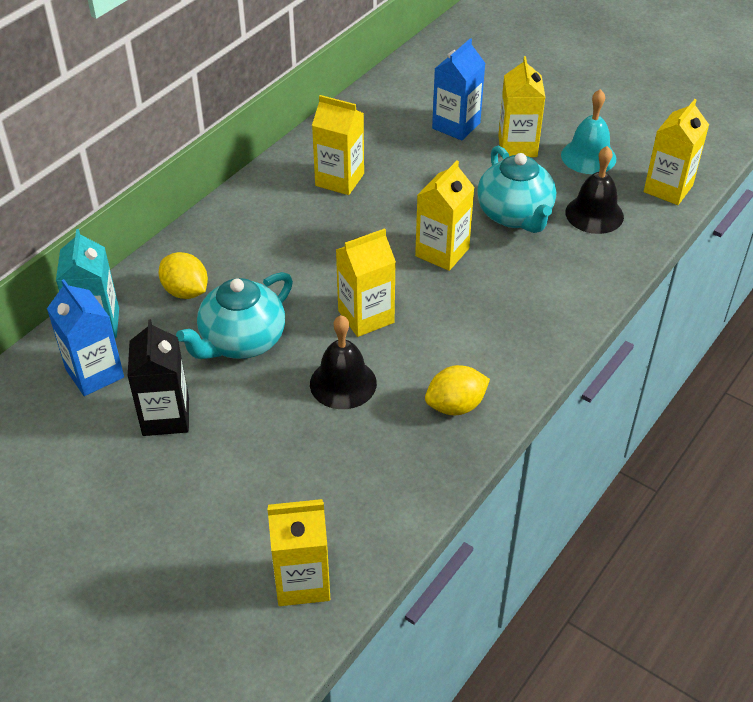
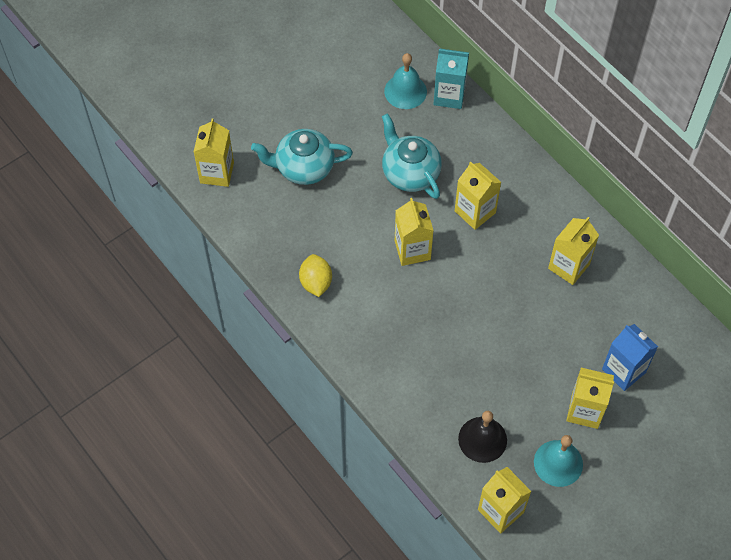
camera: 105 degrees right, 15 degrees up
(94, 373) = (405, 91): blue carton -> turquoise bell
(166, 416) = (357, 124): black carton -> none
(186, 291) = (467, 148): yellow lemon -> none
(343, 383) = (355, 223): black bell -> none
(442, 252) = (466, 315): yellow carton -> yellow carton (475, 212)
(515, 215) = (495, 379): turquoise teapot -> turquoise teapot (303, 168)

